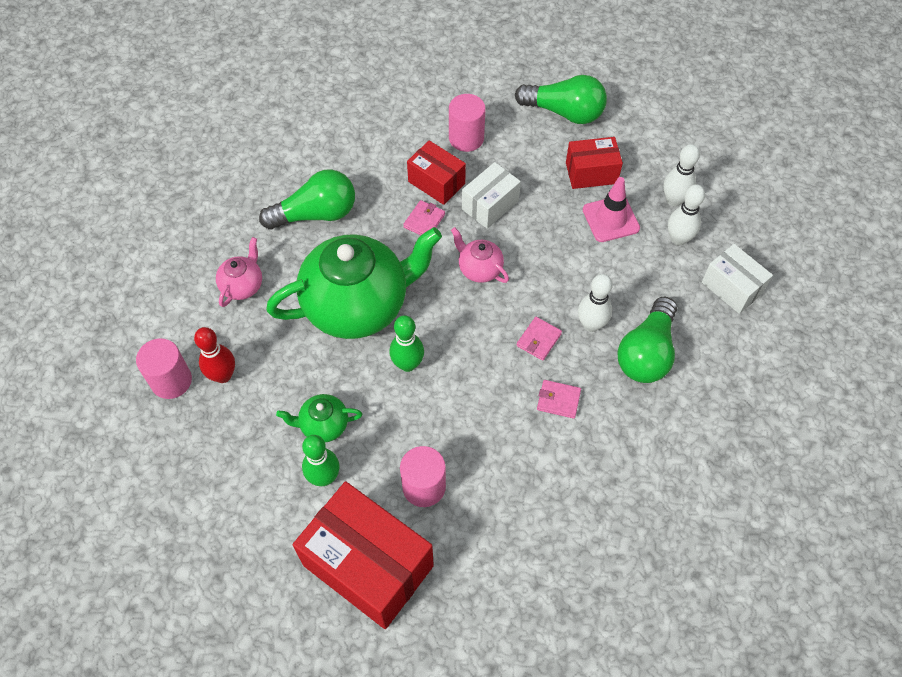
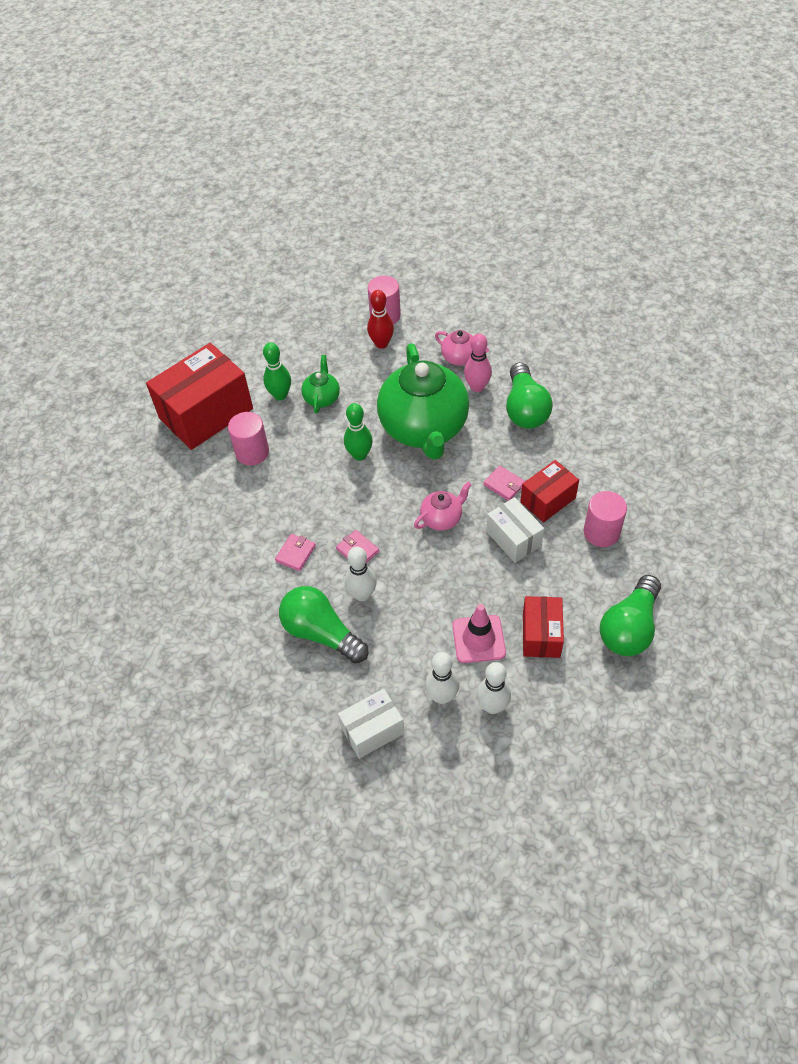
camera: 105 degrees right, 5 degrees down
(288, 263) = (477, 387): none -> pink bowling pin

